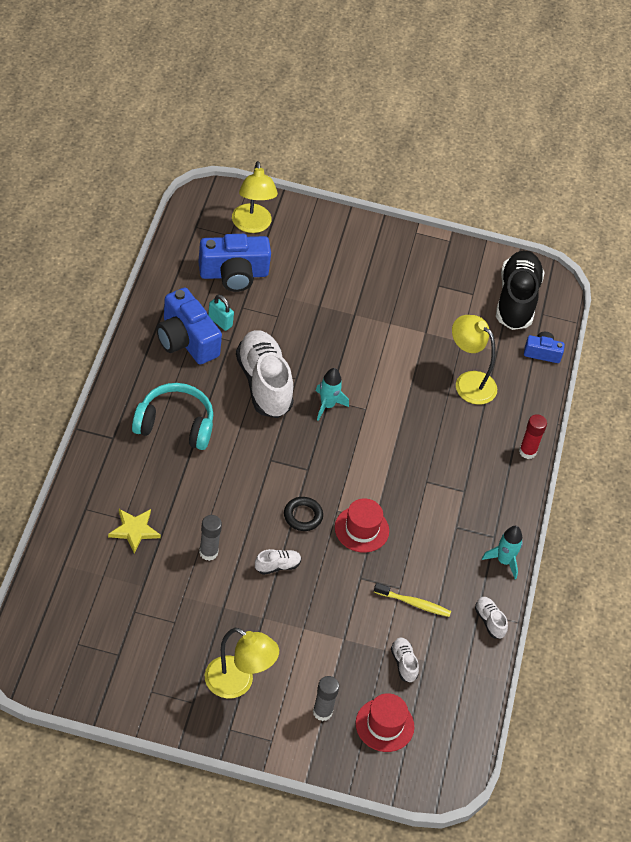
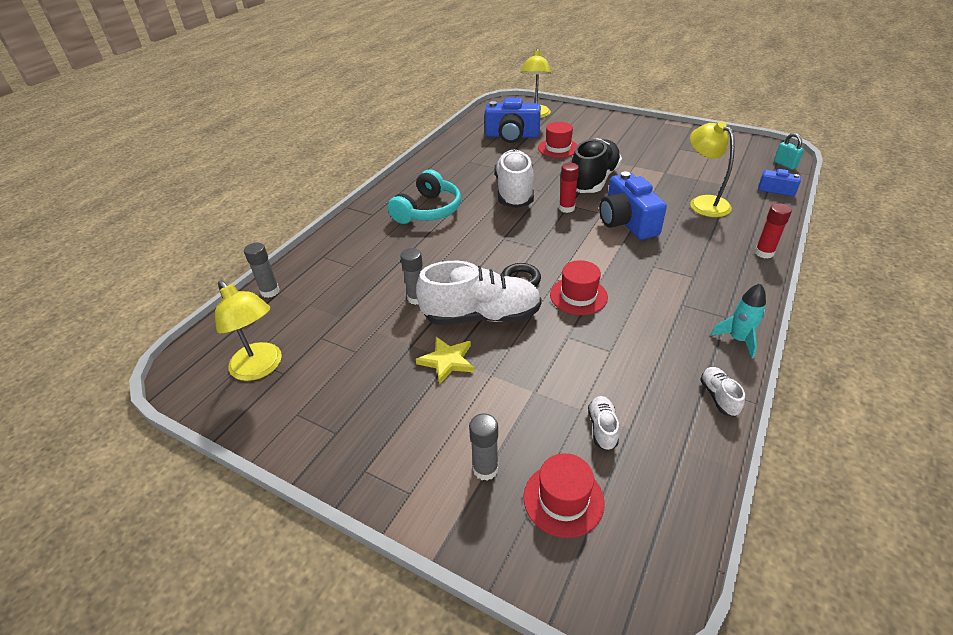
camera: 25 degrees right, 10 degrees down
(54, 563) = (270, 291): none -> grey glue stick
(134, 530) = (356, 275): yellow star -> yellow star (447, 361)
(175, 425) = (428, 210): turquoise headphones -> turquoise headphones turned 90 degrees clockwise
(186, 340) = (460, 165): blue camera -> blue camera (627, 222)
(220, 321) = (491, 158): turquoise padlock -> turquoise padlock (785, 164)
(237, 683) = (395, 420): yellow lamp -> yellow lamp (261, 368)
(277, 566) = (481, 316): white shoe -> white shoe, size x2.34
(296, 295) = (558, 148): none -> red hat
(327, 405) = (566, 208): turquoise rocket -> red glue stick
(414, 603) = (625, 367): yellow toothbrush -> none
(516, 300) = (750, 159): black shoe -> black shoe (593, 180)

